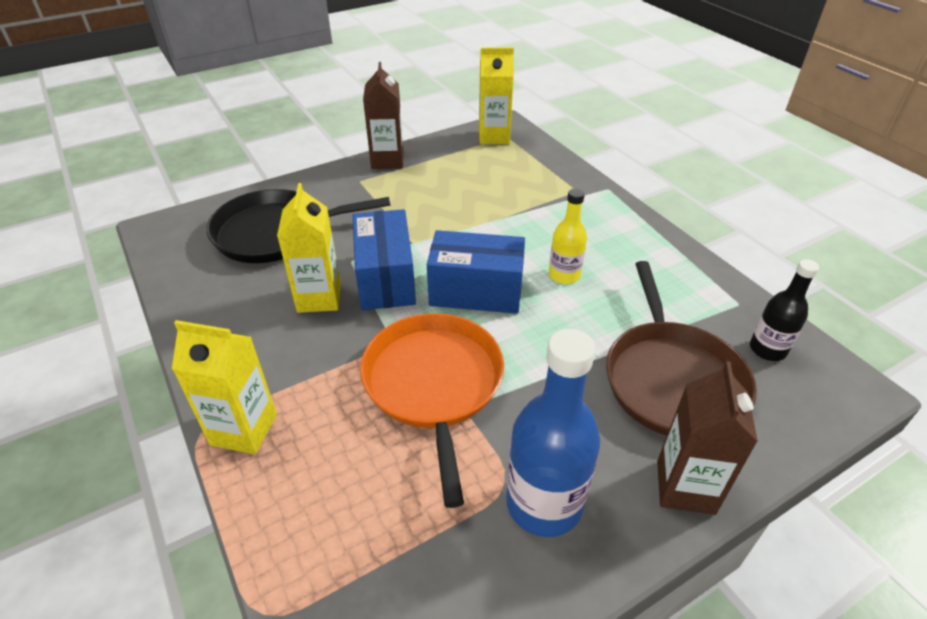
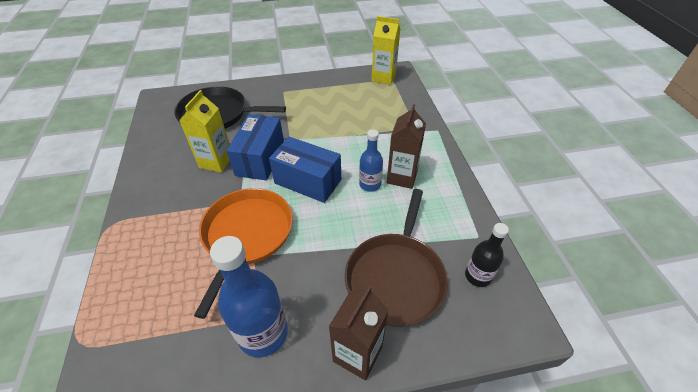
camera: 20 degrees right, 5 degrees up
(244, 429) = (131, 231): yellow carton -> none
(387, 160) = (307, 81): brown carton -> brown carton (402, 177)
(564, 275) = (370, 184): yellow bottle -> blue bottle

